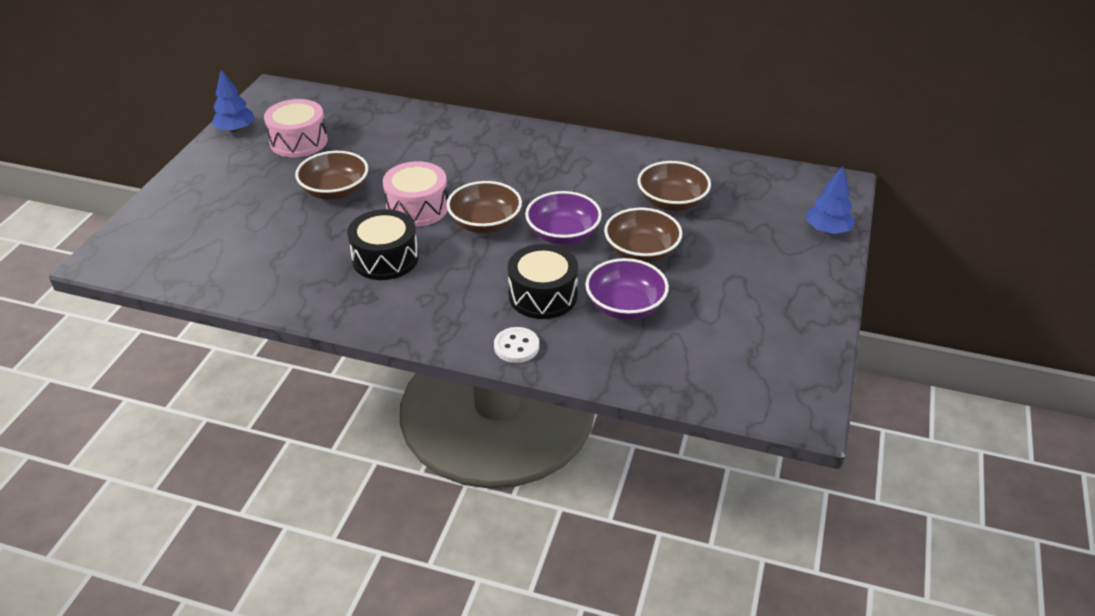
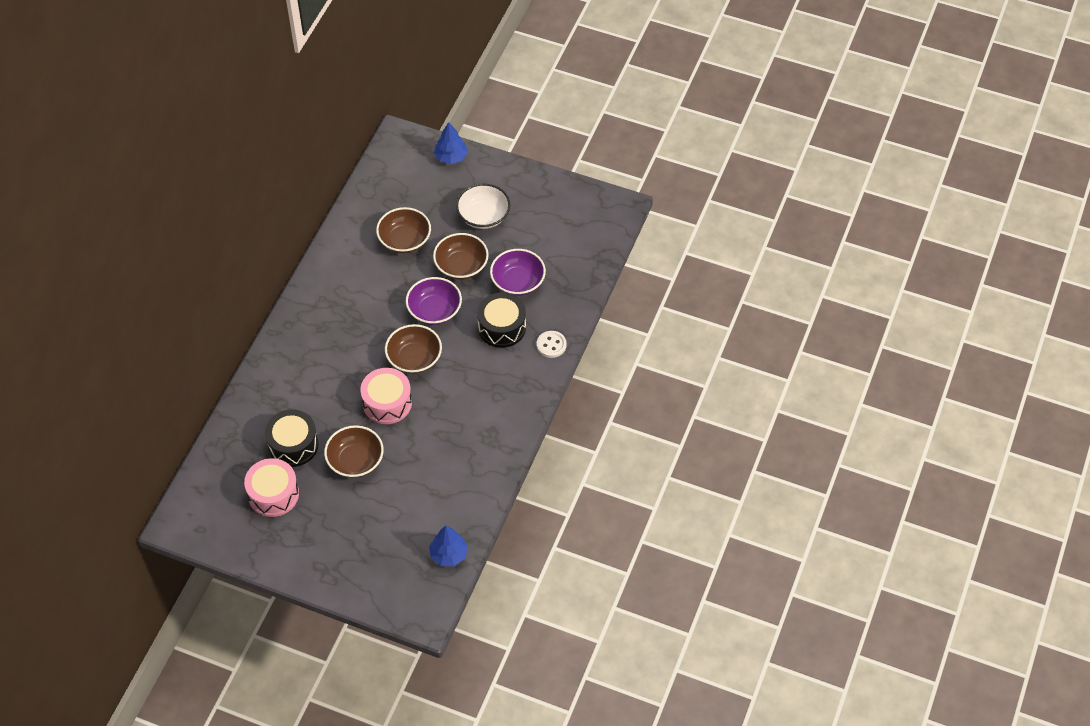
camera: 85 degrees left, 15 degrees up
(235, 129) = (243, 547): blue tree -> blue tree (449, 554)
(385, 258) = (449, 422): black drum -> black drum (293, 445)
(734, 266) = (483, 216): none -> white bowl

